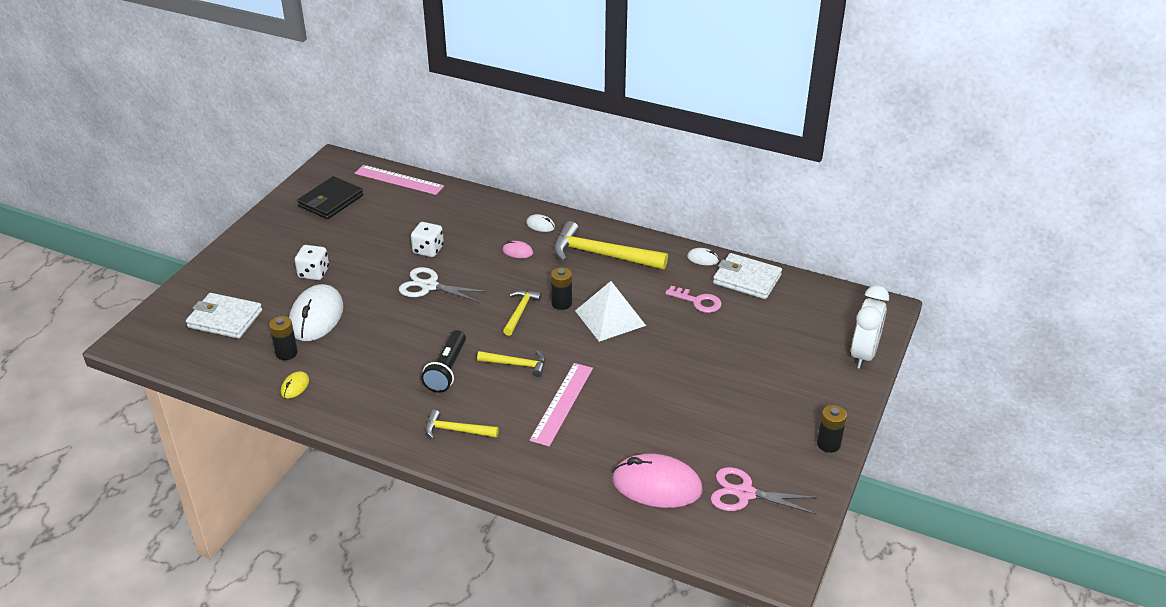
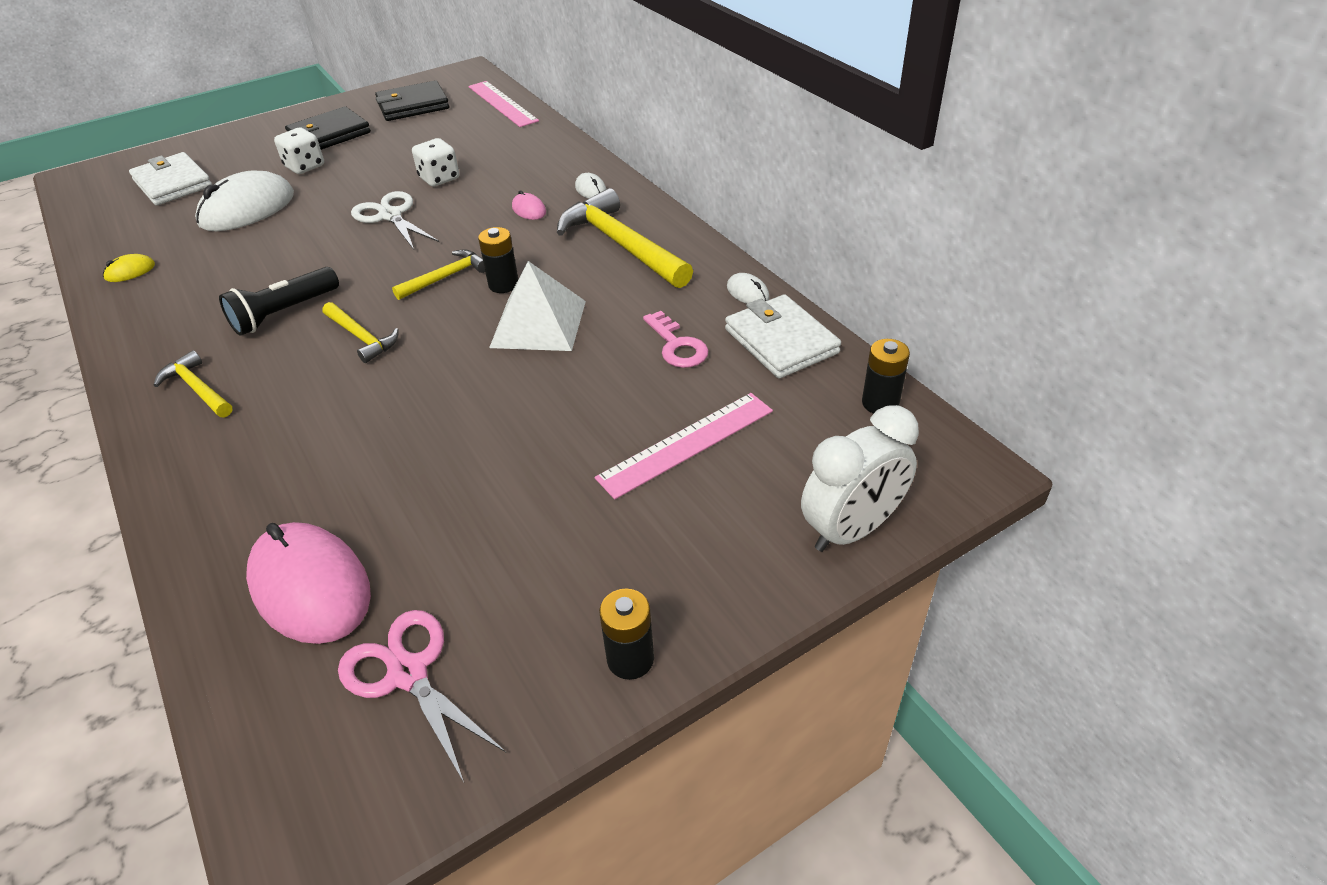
camera: 35 degrees right, 5 degrees up
(286, 353) = (172, 235): black battery -> black battery (880, 403)
(296, 243) = (329, 135): none -> black wallet
(562, 403) = (347, 409): pink ruler -> pink ruler (686, 444)

